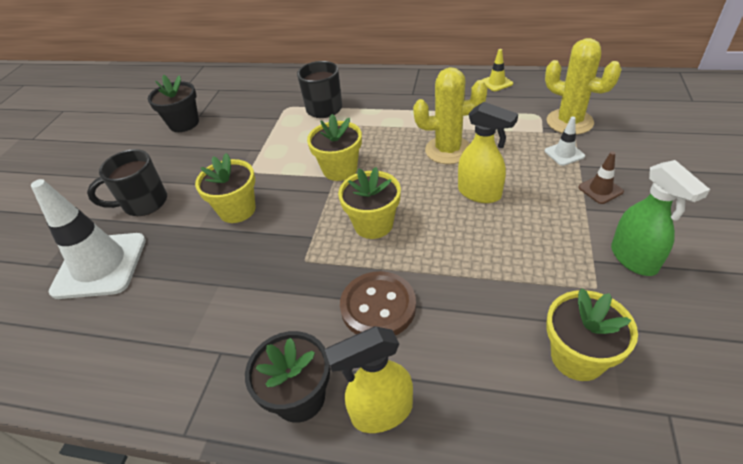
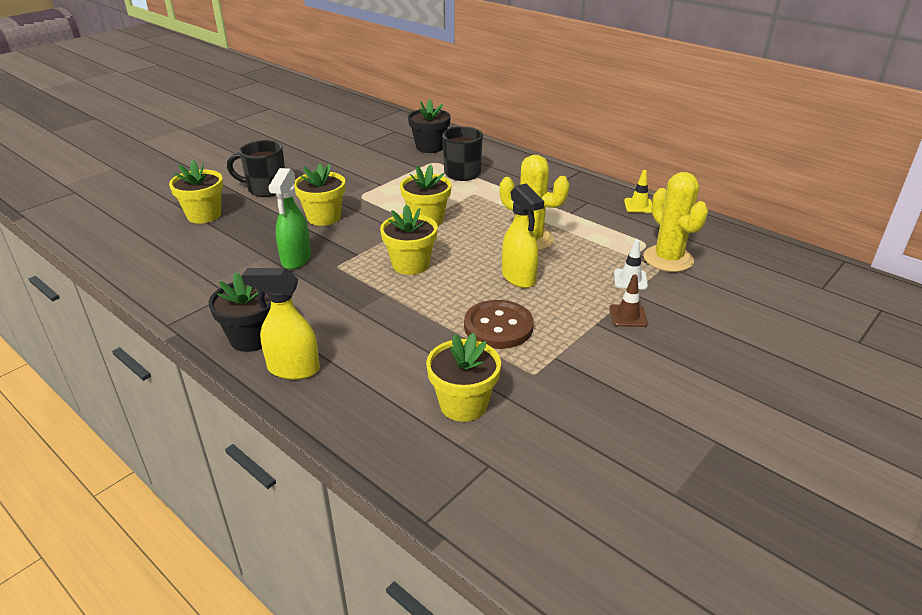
camera: 25 degrees right, 10 degrees down
(100, 265) = (204, 215): white traffic cone -> yellow flower pot
(184, 123) = (344, 146): black flower pot -> black flower pot (430, 147)
(378, 306) = (356, 314): brown button -> brown button (498, 327)
(634, 259) = (591, 371): green spray bottle -> green spray bottle (296, 259)

